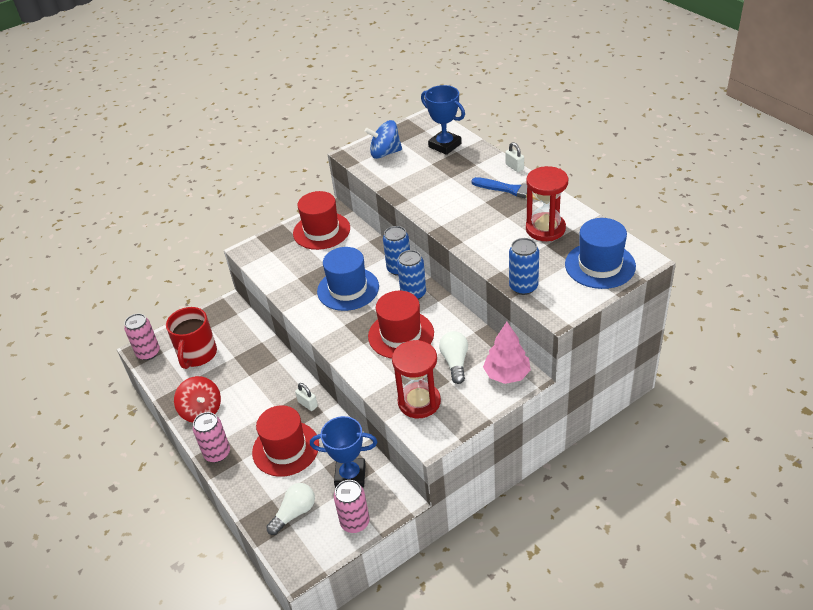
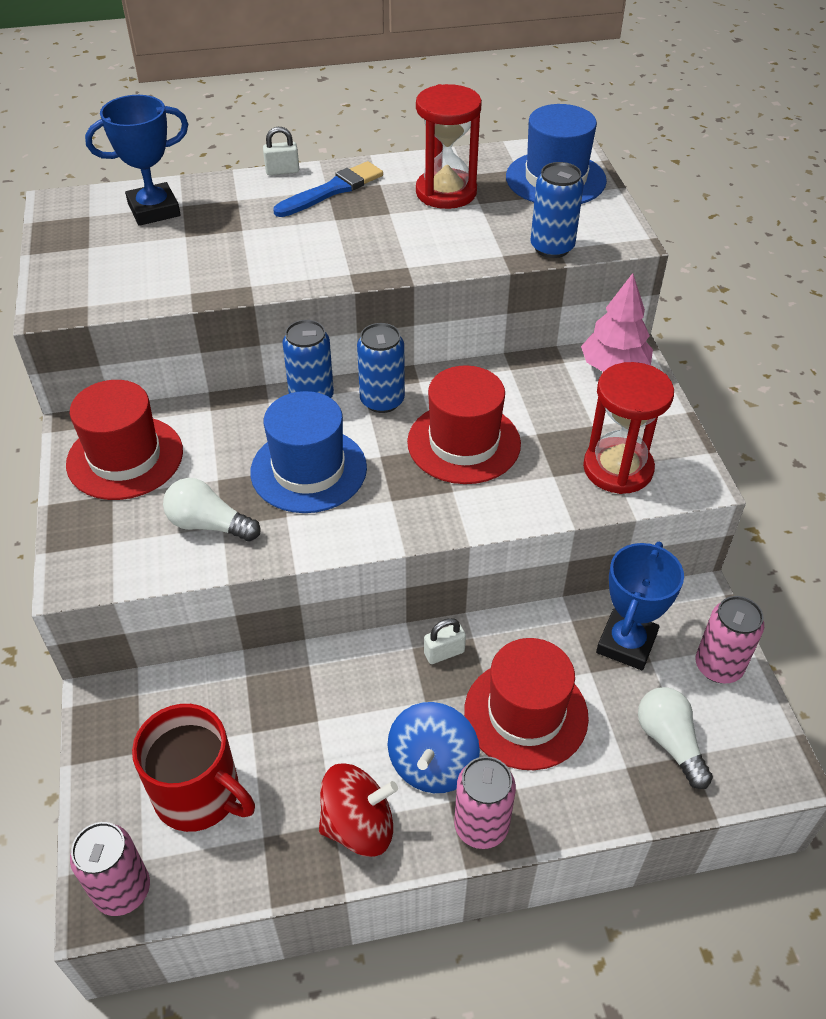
camera: 70 degrees left, 5 degrees up
(385, 153) = (99, 271): blue spinning top -> blue spinning top (432, 764)
(455, 362) = (560, 407): white light bulb -> white light bulb (209, 525)

